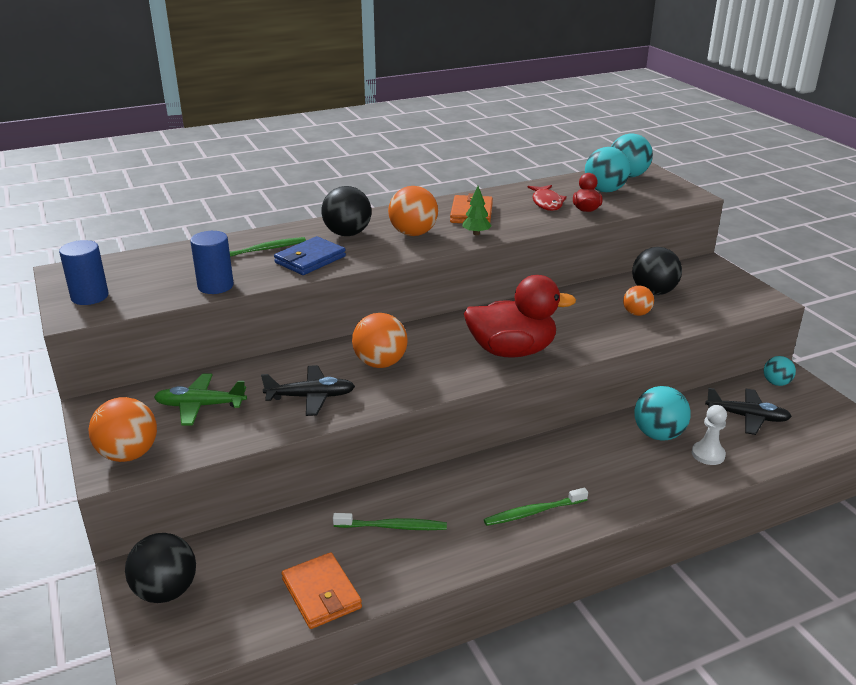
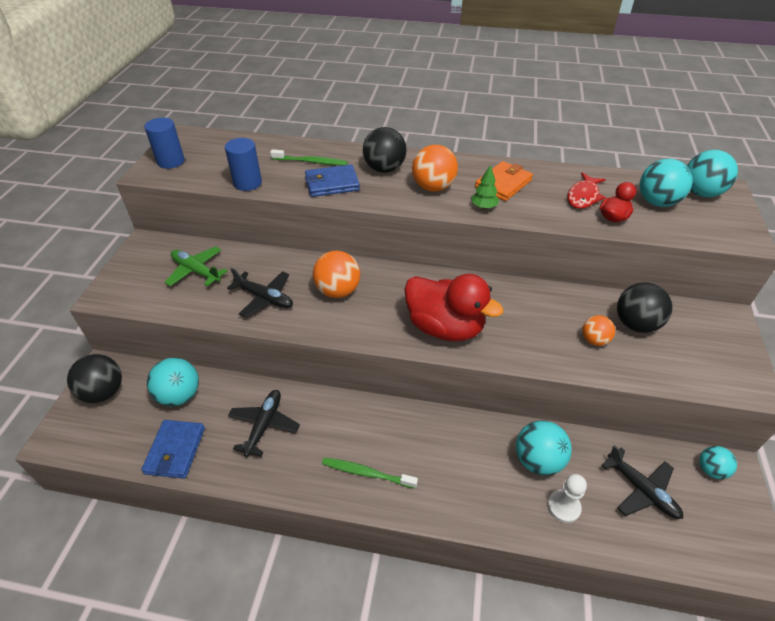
camera: 35 degrees right, 15 degrees up
(128, 454) = (124, 289): orange ball -> none
(267, 549) = (179, 396): none -> turquoise ball
(321, 594) = (175, 450): orange wallet -> blue wallet
(393, 527) = (264, 425): green toothbrush -> black plane

